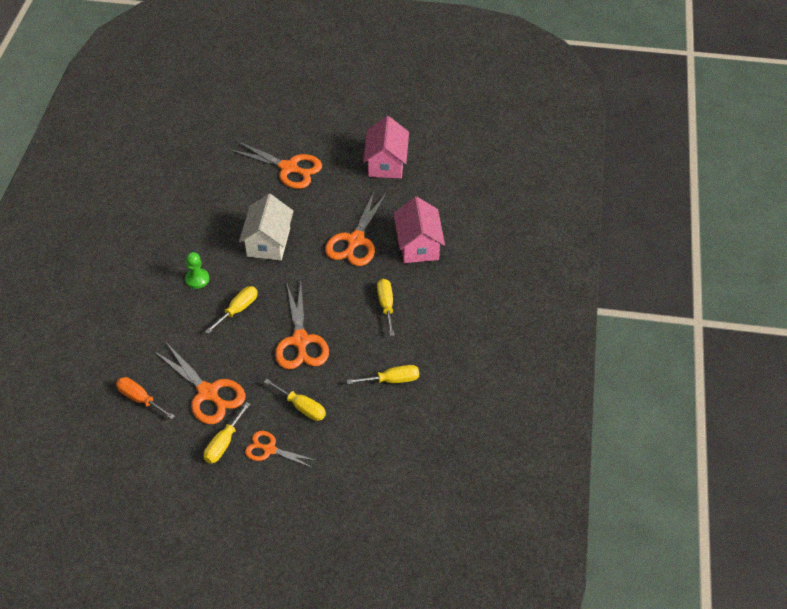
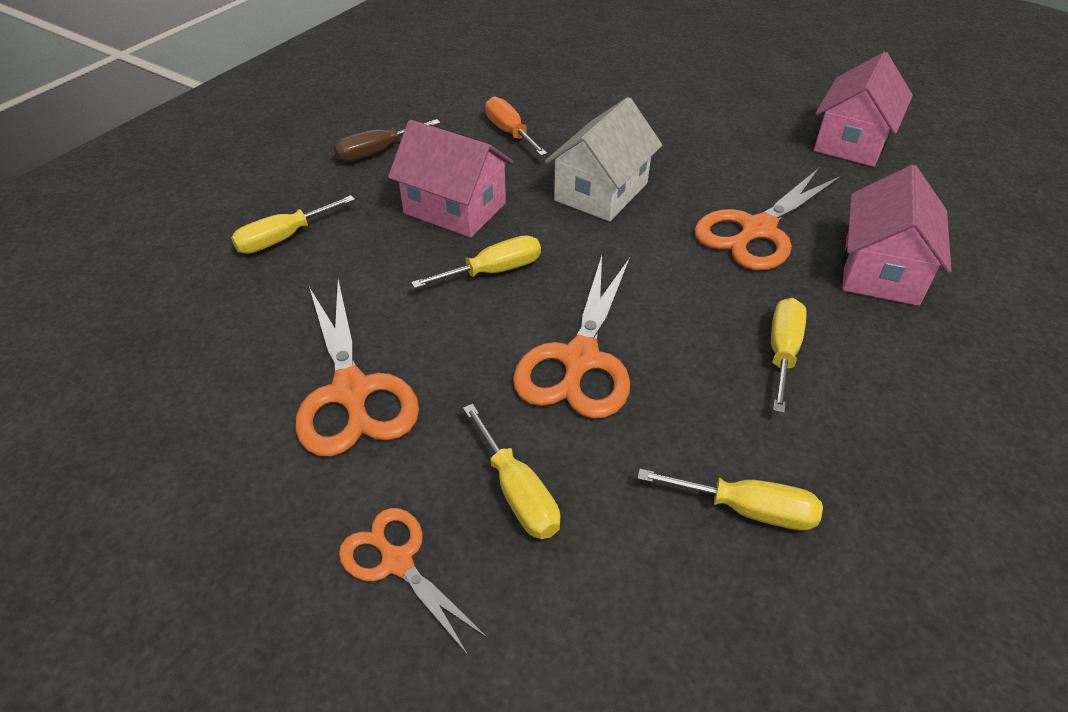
camera: 25 degrees right, 5 degrees down
(131, 256) = (377, 152): none -> brown screwdriver
(140, 399) = (229, 358): orange screwdriver -> orange screwdriver (510, 132)
(197, 279) = (455, 208): green pawn -> pink house
(223, 443) = (314, 505): yellow screwdriver -> yellow screwdriver (283, 238)
(288, 168) = (682, 110): orange scissors -> none

